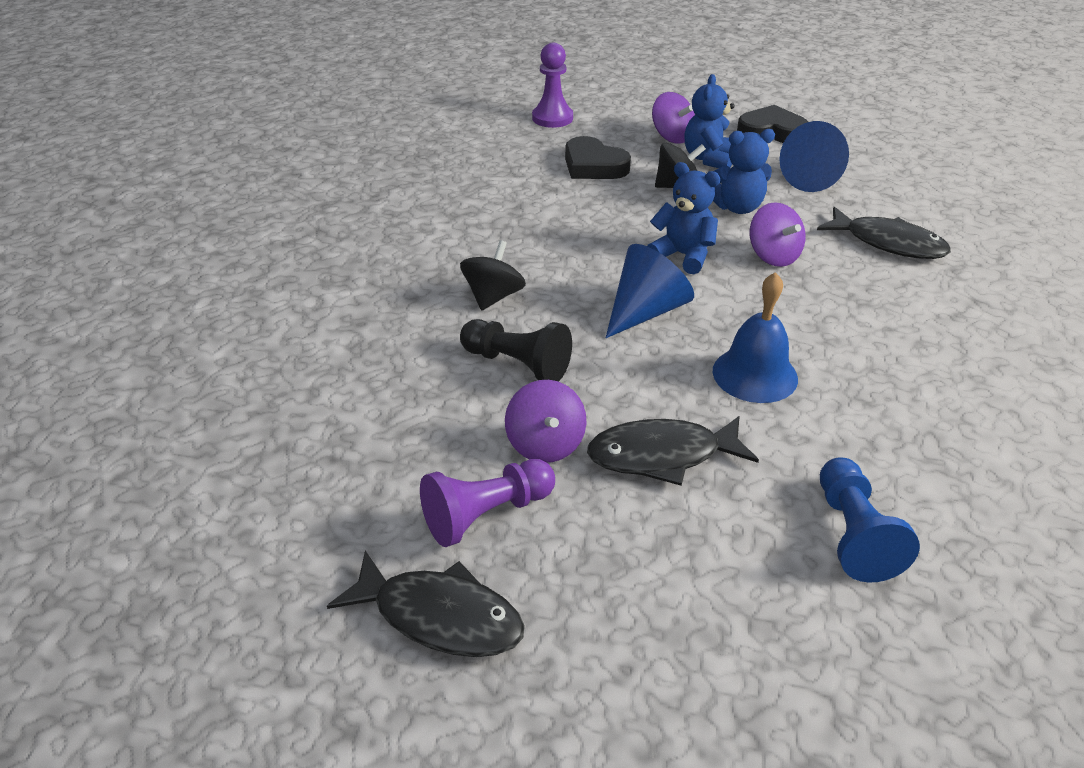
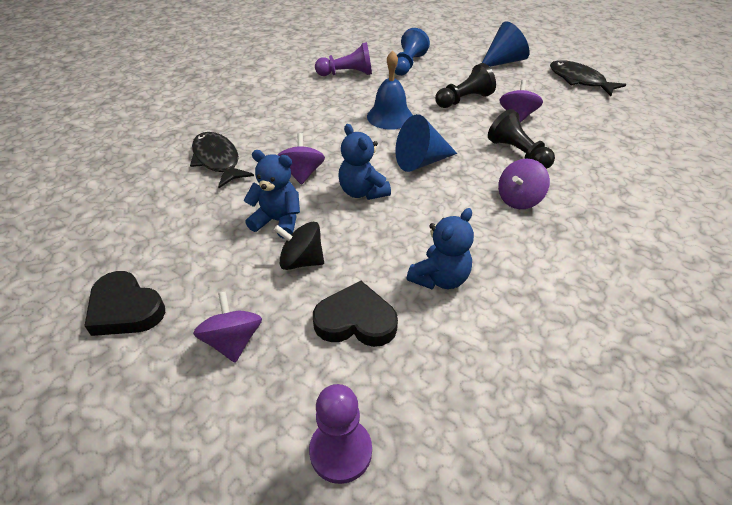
camera: 155 degrees left, 5 degrees up
(487, 514) = (553, 100): purple pawn -> purple pawn (347, 74)
(493, 297) = (519, 199): black spinning top -> purple spinning top
(593, 166) = (356, 320): black heart -> black heart turned 60 degrees counterclockwise
(662, 456) = (463, 100): black fish -> black pawn
(708, 159) = (235, 289): blue teddy bear -> blue teddy bear (439, 278)
(813, 178) = (181, 230): blue cone -> blue cone (503, 61)

